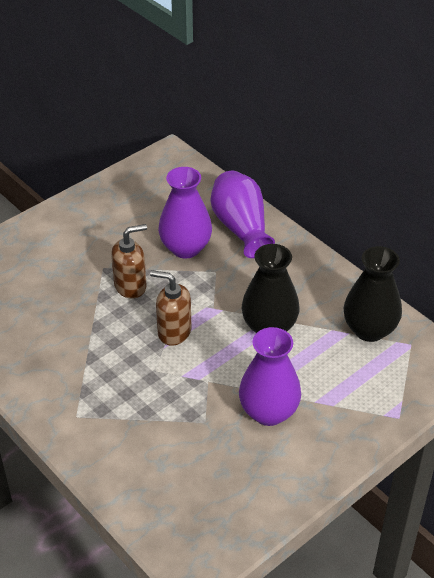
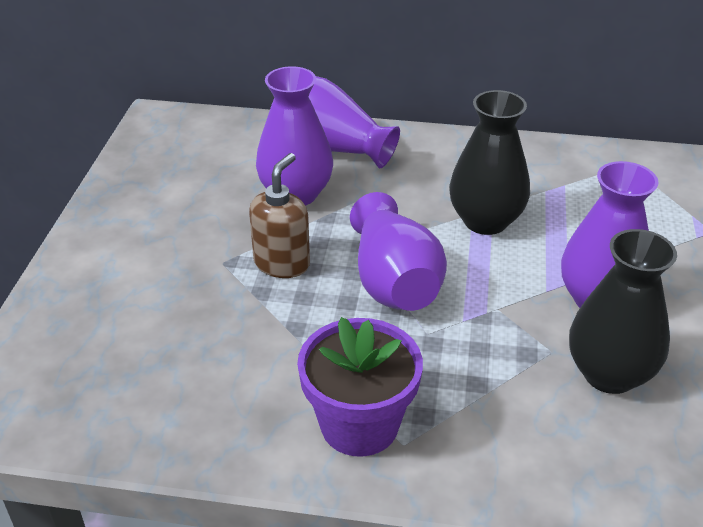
camera: 40 degrees left, 5 degrees down
(68, 394) = (359, 425): none -> purple flower pot
(174, 332) = (394, 281): brown soap dispenser -> purple vase
(369, 330) = (577, 172): black vase -> black vase (609, 374)

